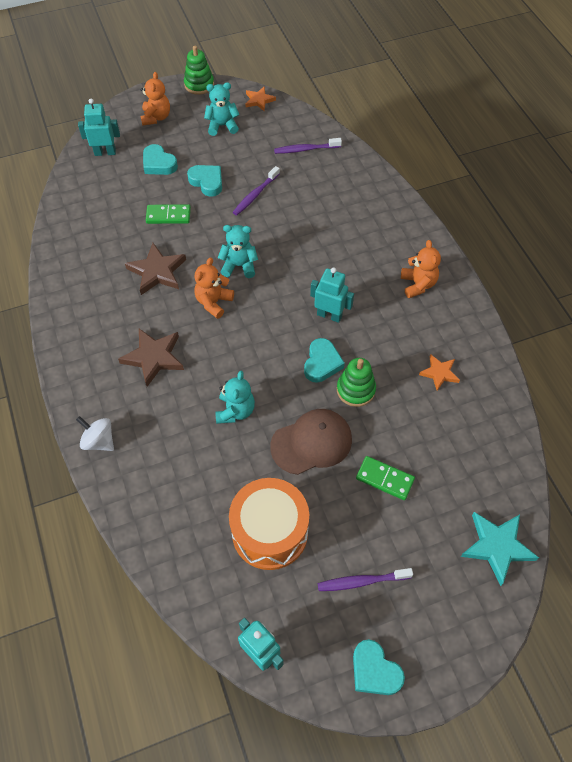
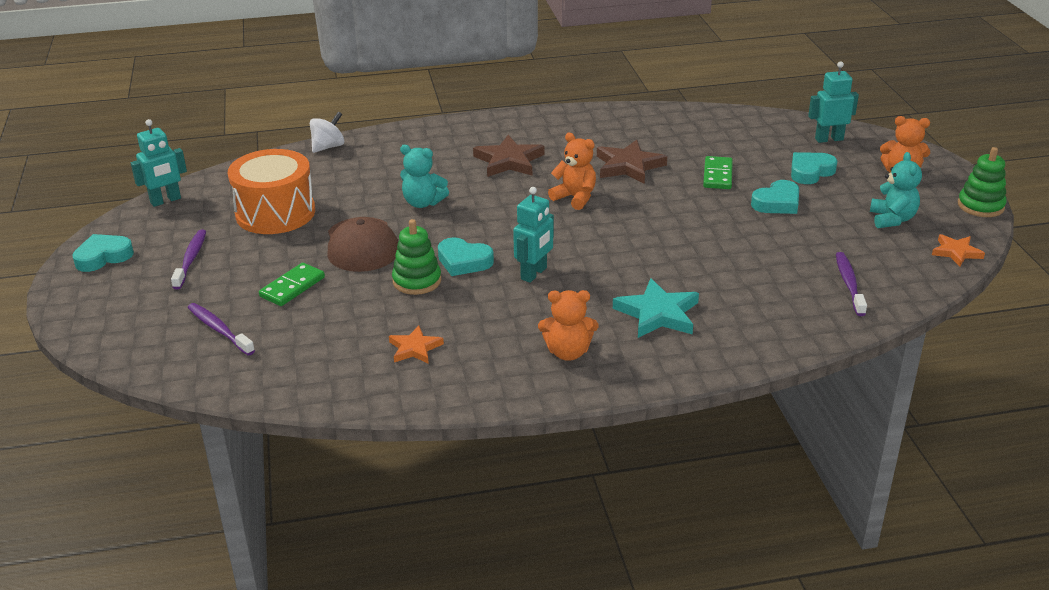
camera: 100 degrees right, 25 degrees down
(99, 441) = (421, 133): white spinning top -> white spinning top (328, 147)
(105, 152) = (829, 139): turquoise robot -> turquoise robot turned 105 degrees counterclockwise
(239, 266) = (628, 217): turquoise teddy bear -> none
(255, 195) = (752, 236): purple toothbrush -> purple toothbrush (219, 330)
(497, 546) = (166, 353): turquoise star -> turquoise star (658, 314)

